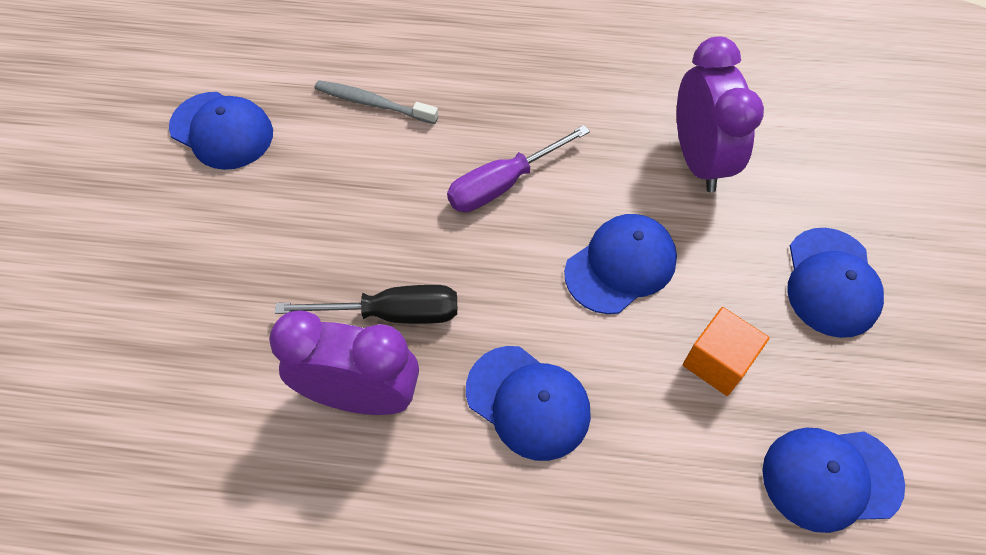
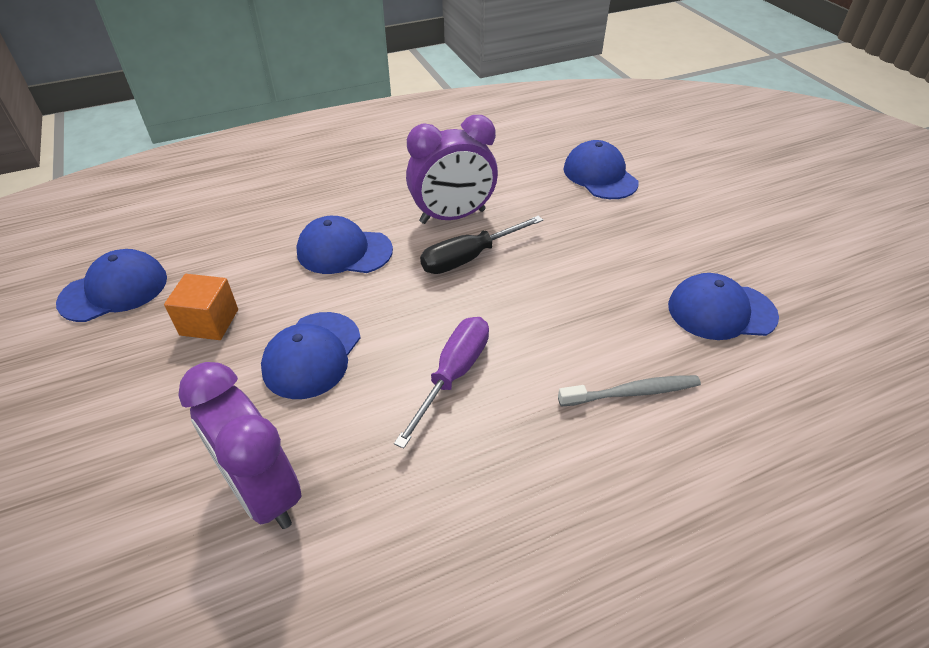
camera: 150 degrees right, 15 degrees down
(831, 282) = (103, 423): blue cap -> blue cap (600, 175)

